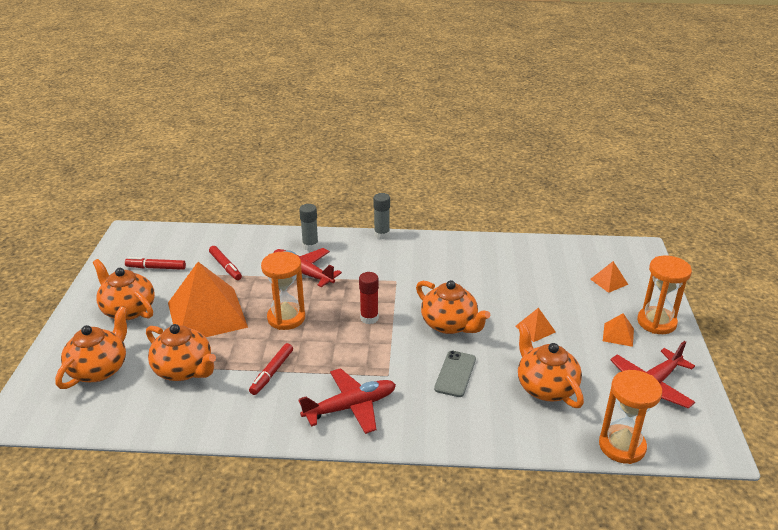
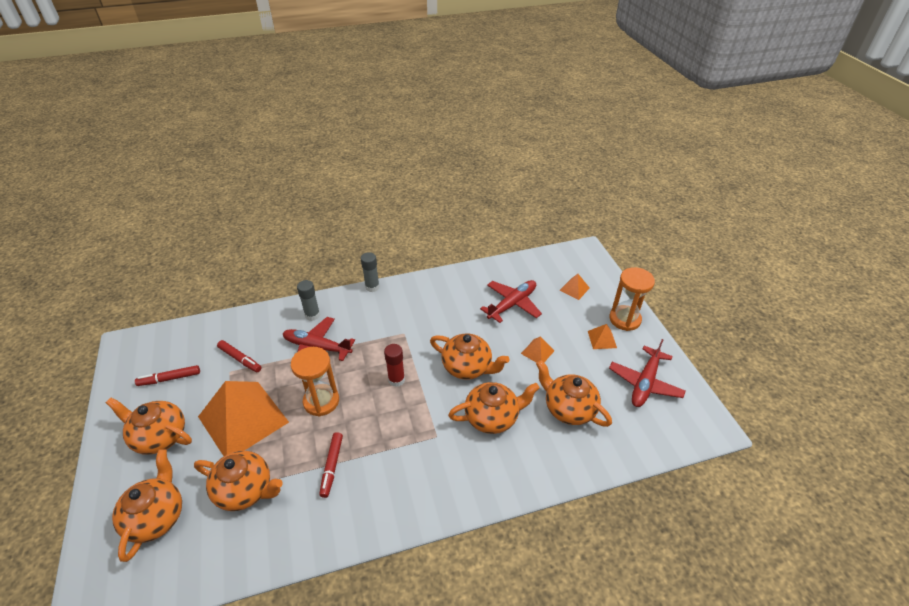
camera: 20 degrees left, 10 degrees up
(351, 407) = (418, 481): red plane -> red plane (512, 304)
(455, 374) = (492, 417): grey phone -> orange teapot
(622, 446) = (648, 448): orange hourglass -> none

